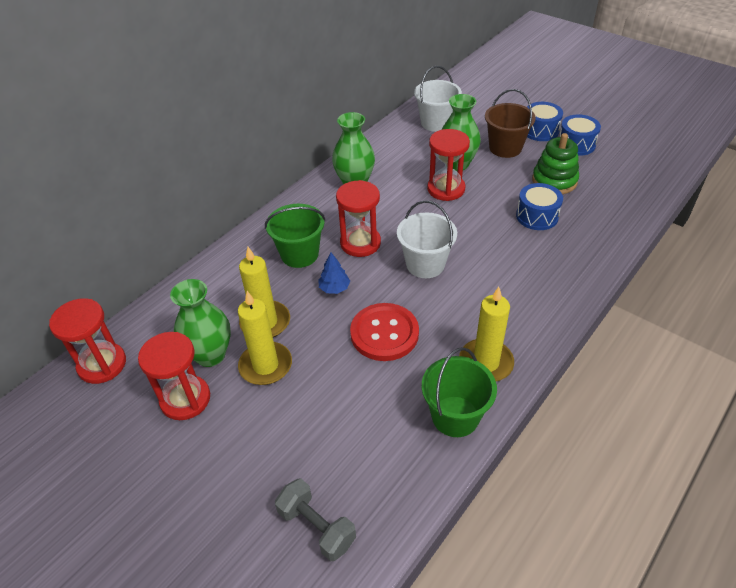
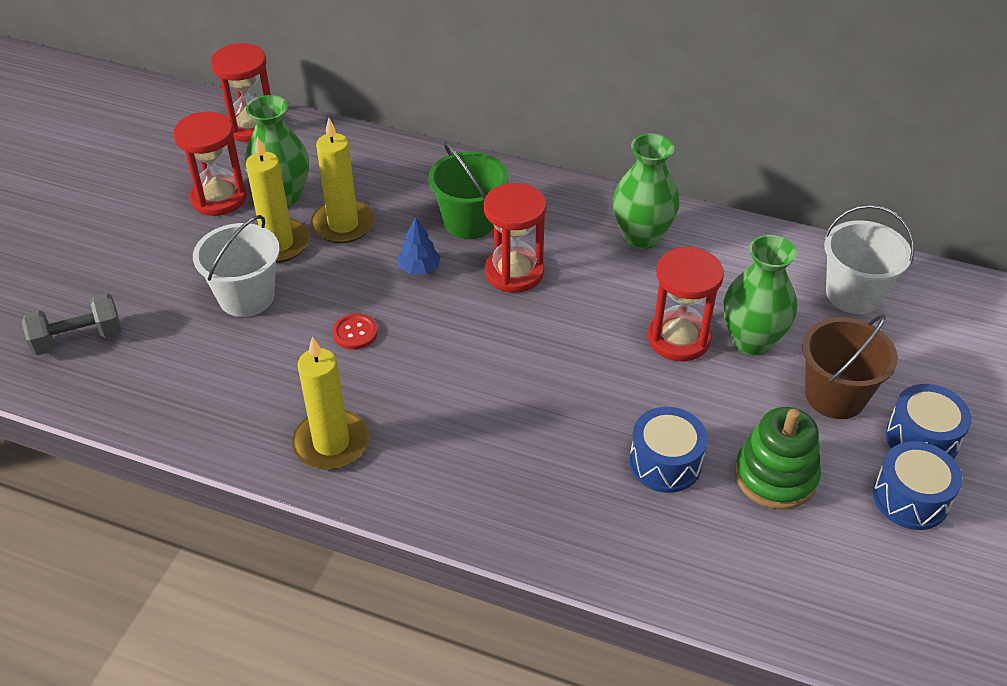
camera: 70 degrees right, 0 degrees up
(317, 527) = (78, 339): grey dumbbell -> grey dumbbell turned 45 degrees clockwise
(384, 333) = (355, 333): red button -> red button, size x0.49
(425, 264) = (497, 347): white bucket -> white bucket (246, 297)
(455, 416) = (238, 426): green bucket -> none

